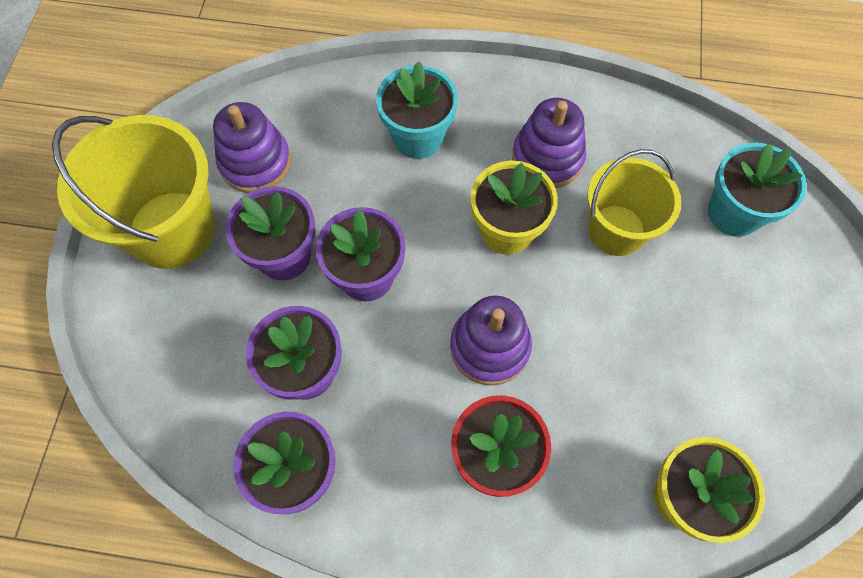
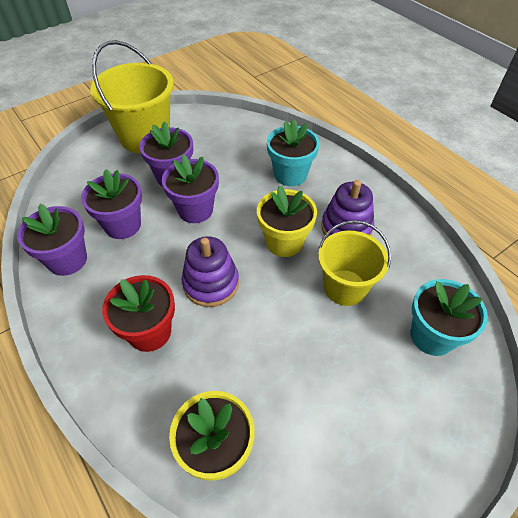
camera: 45 degrees right, 15 degrees down
(255, 162) = (207, 136): purple stacking toy -> none

